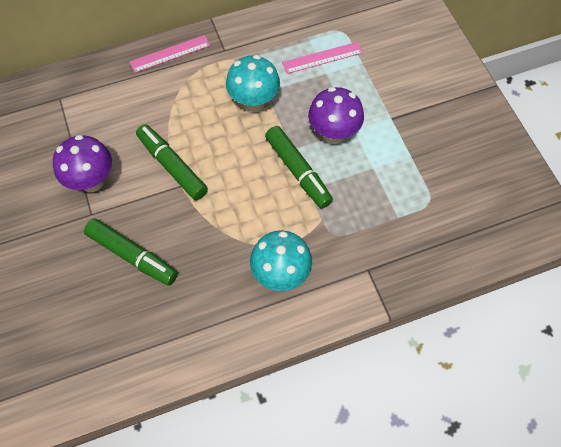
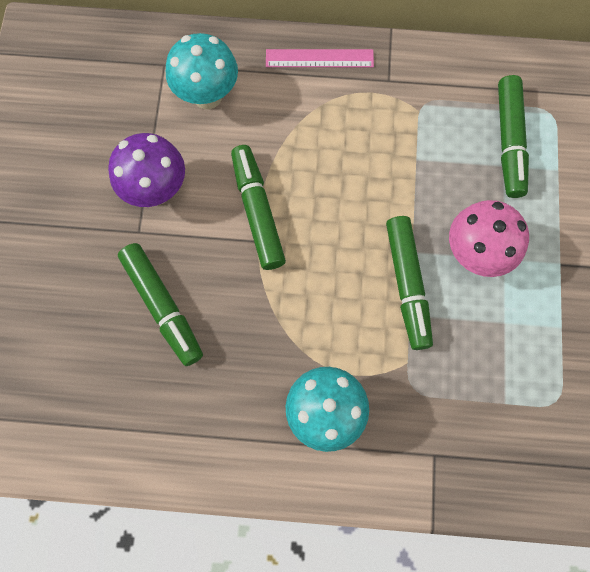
camera: 25 degrees right, 10 degrees up
(254, 103) = (393, 168): turquoise mushroom -> turquoise mushroom (207, 96)
(322, 58) = (509, 142): pink ruler -> green marker
(333, 134) = (475, 254): purple mushroom -> pink mushroom

